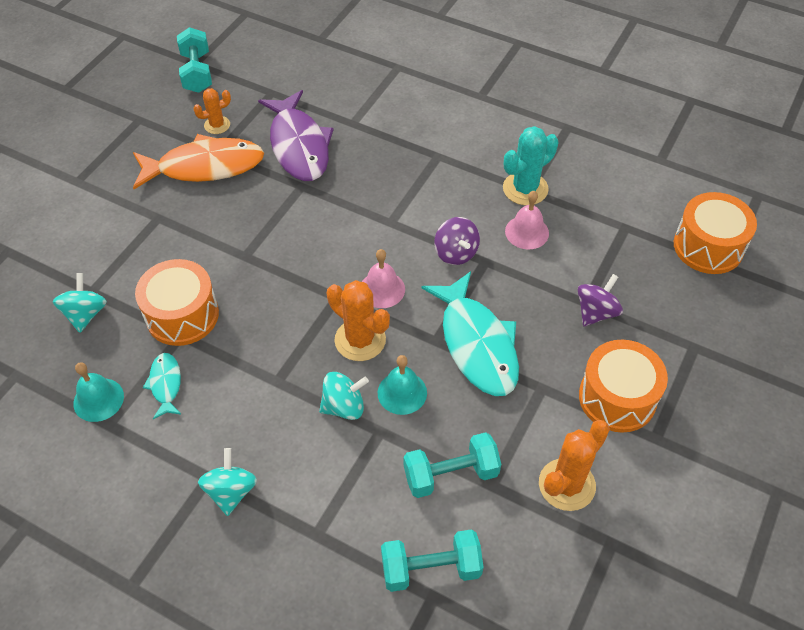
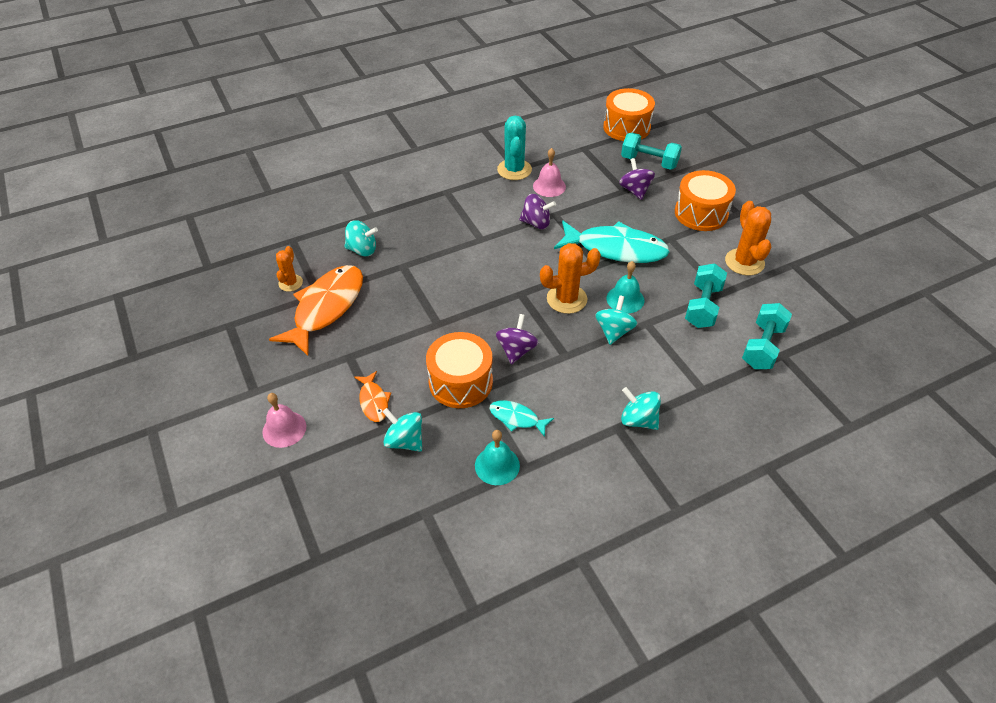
camera: 55 degrees left, 5 degrees down
(117, 265) = (373, 401): none -> orange fish
(197, 72) = (219, 270): turquoise dumbbell -> turquoise dumbbell (649, 162)
(255, 336) = (516, 350): none -> purple spinning top
(299, 145) = (362, 250): purple fish -> turquoise spinning top
(382, 289) = (534, 269): pink bell -> pink bell (284, 429)

